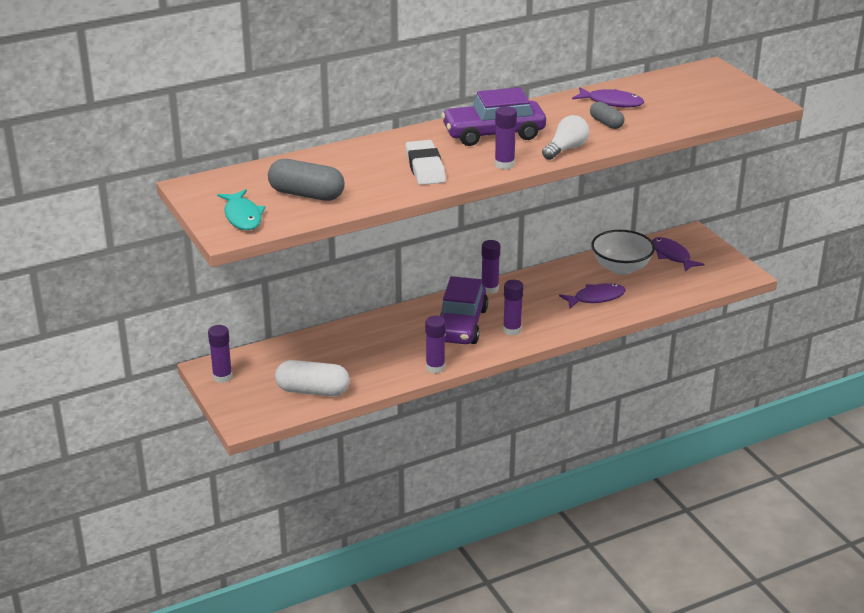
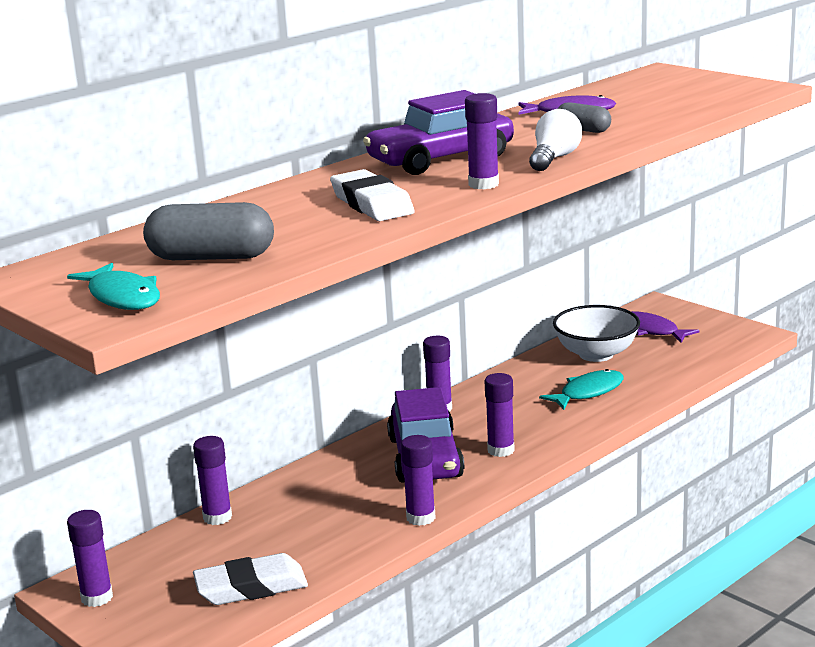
camera: 15 degrees left, 10 degrees down
(312, 339) = (217, 517): none -> purple glue stick
(312, 391) = (251, 587): white capsule -> white eraser
(596, 298) = (588, 392): purple fish -> turquoise fish

